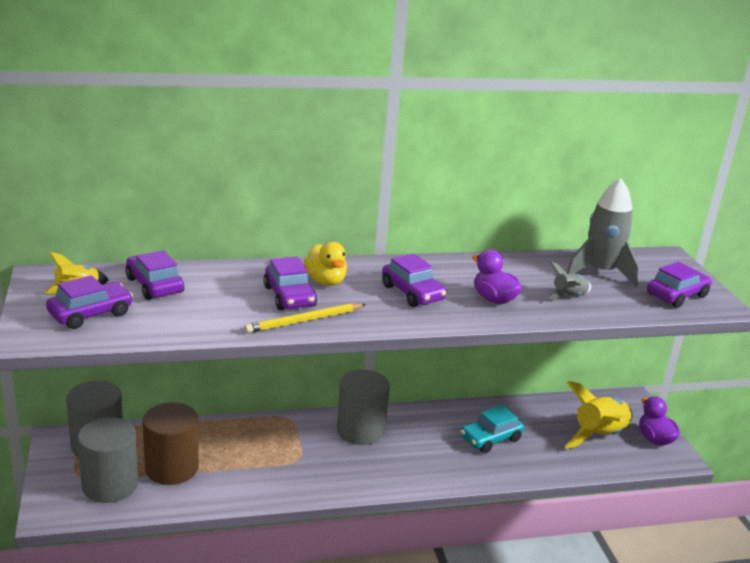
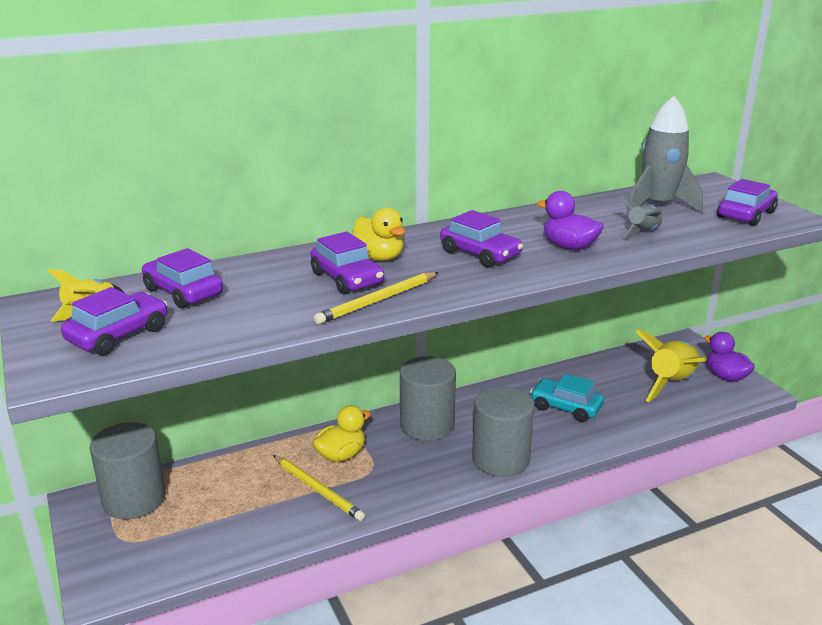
camera: 10 degrees left, 0 degrees up
(110, 485) = (165, 542): grey cylinder -> grey cylinder (500, 459)
(171, 468) = (232, 508): brown cylinder -> none
(246, 467) = (318, 490): none -> yellow pencil
(277, 442) = (341, 455): none -> yellow duck
(490, 439) = (566, 407): turquoise car -> turquoise car turned 75 degrees clockwise

